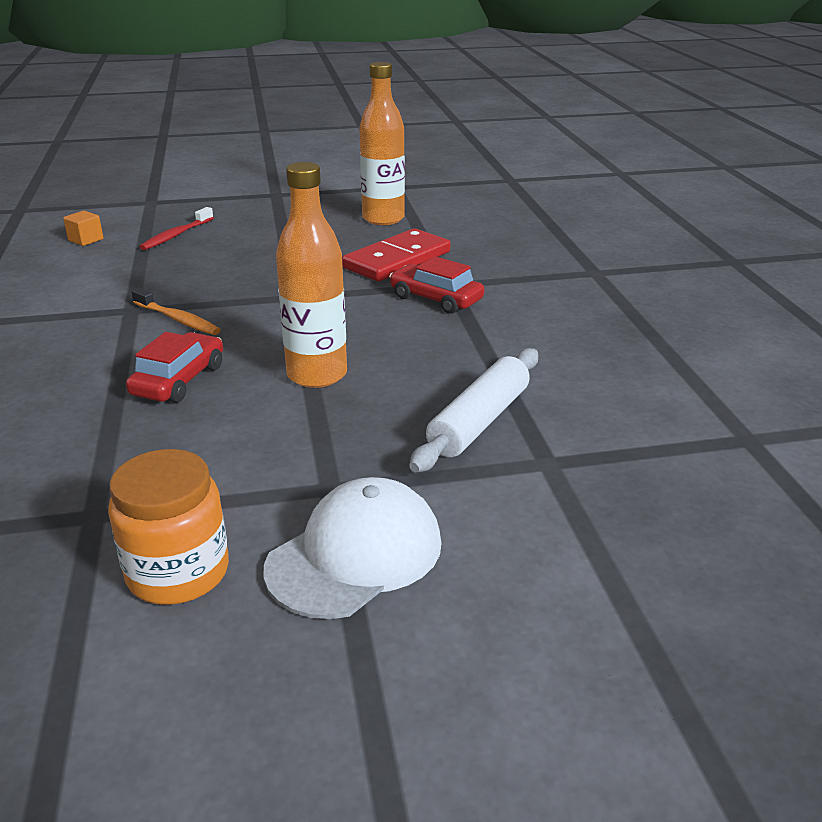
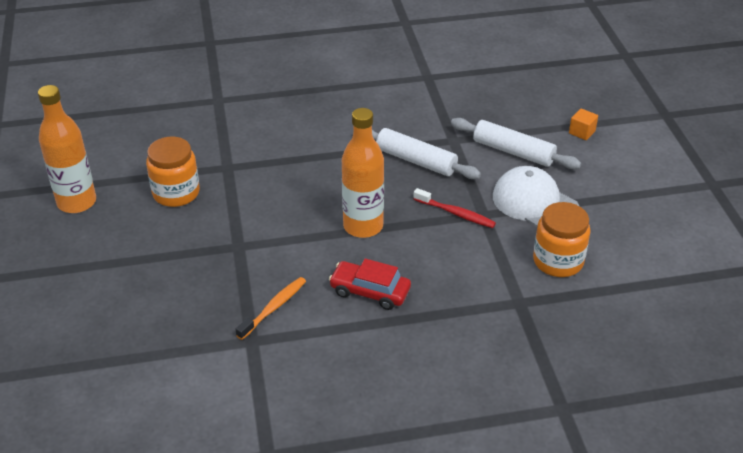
camera: 90 degrees left, 10 degrees up
(86, 240) = (74, 412): orange cube -> orange cube (582, 132)
(176, 235) = (80, 341): red toothbrush -> red toothbrush (456, 213)
(397, 260) = (176, 193): red domino -> orange jar
(436, 299) = (252, 174): red car -> none
(523, 536) = (513, 152): none -> white rolling pin

